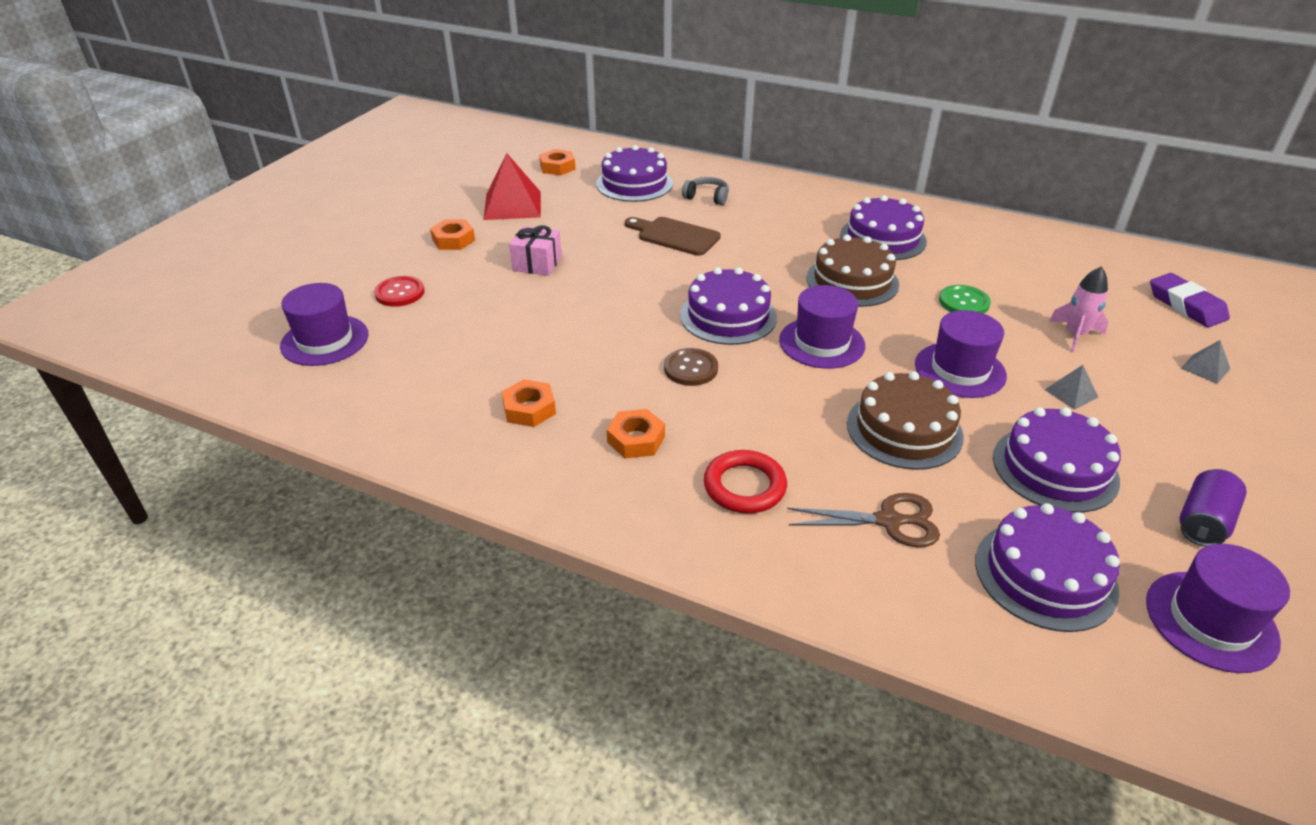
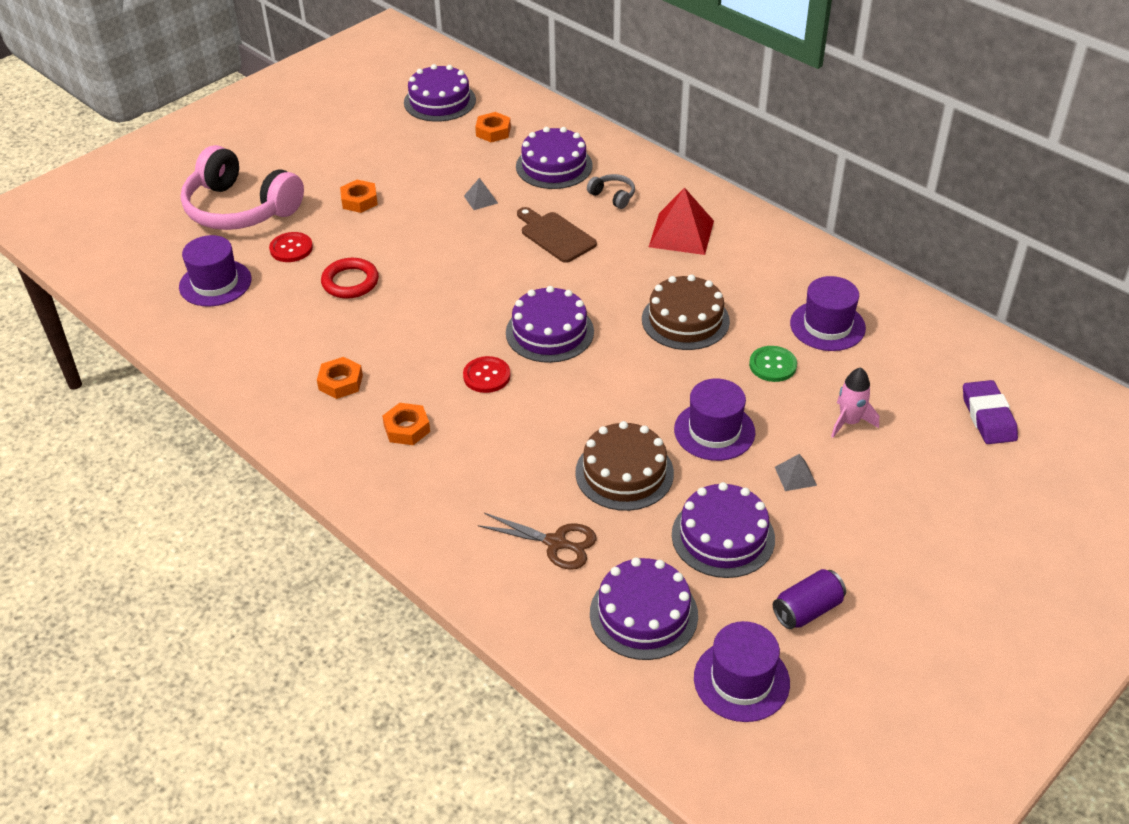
camera: 20 degrees right, 5 degrees up
(322, 268) = (240, 209): none -> pink headphones
(513, 205) = (429, 171): red pyramid -> red pyramid (681, 233)
(537, 263) = (417, 241): pink gift -> none
(690, 368) = (486, 376): brown button -> red button
(744, 486) = (465, 487): red ring -> red ring (350, 282)
(821, 343) = (613, 377): purple hat -> purple hat (827, 326)
(882, 238) = (749, 279): purple cake -> purple cake (439, 101)
(1205, 368) = (943, 483): grey pyramid -> grey pyramid (481, 199)

